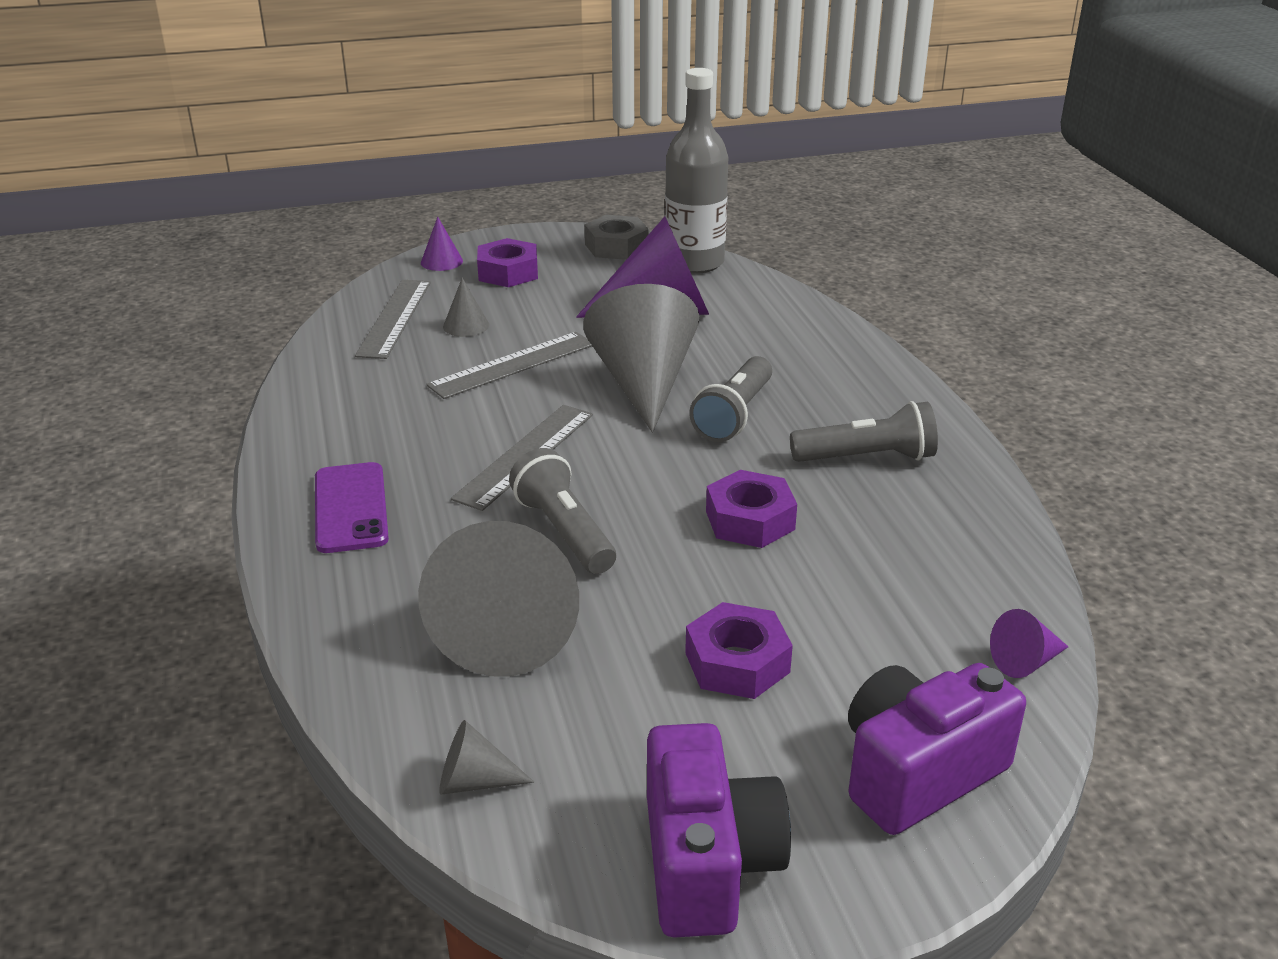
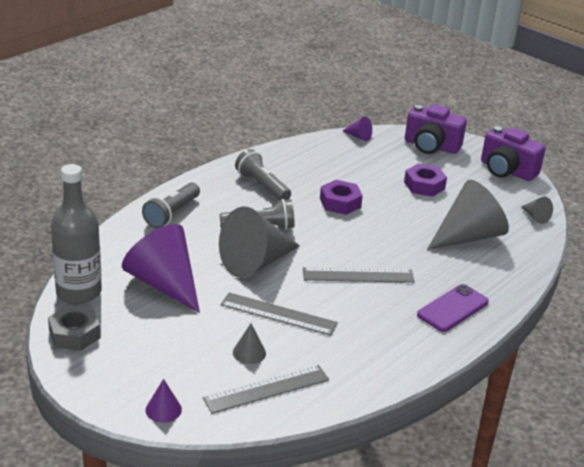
camera: 125 degrees left, 0 degrees up
(508, 272) = (156, 368): purple nut -> none
(564, 531) = (399, 244): grey flashlight -> grey flashlight (171, 214)
(708, 862) = (507, 170): purple camera -> purple camera turned 105 degrees counterclockwise

